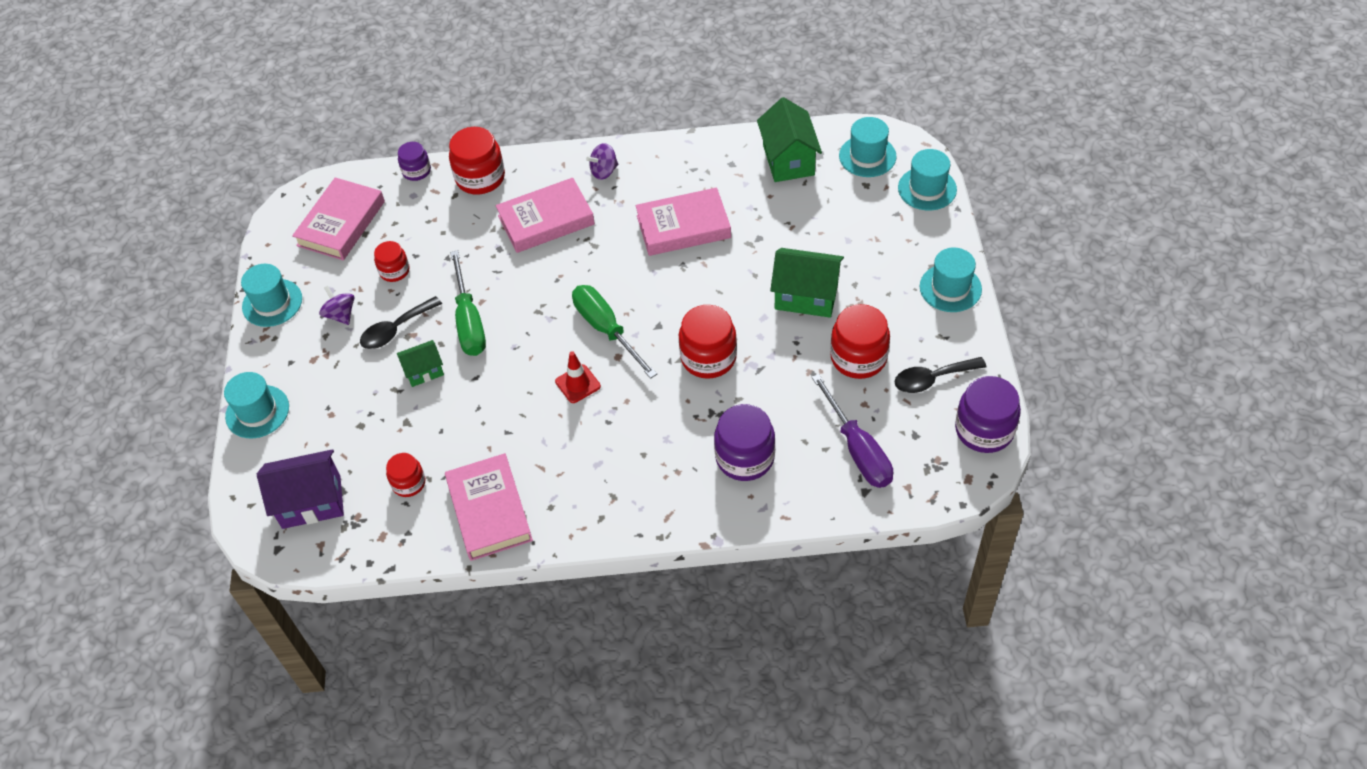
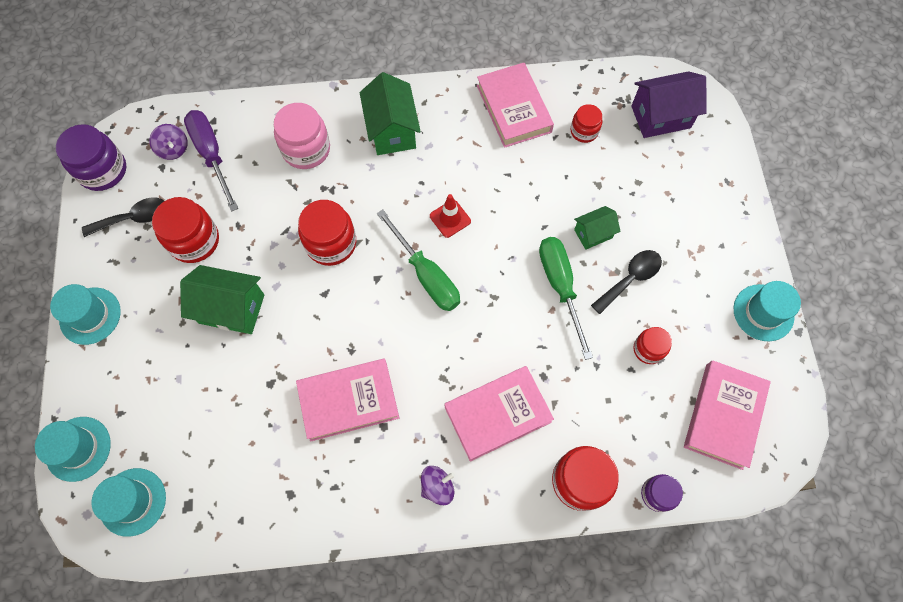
camera: 175 degrees right, 15 degrees up
(257, 411) = (735, 196): turquoise hat -> none
(341, 315) = (689, 297): purple spinning top -> purple spinning top (173, 149)
(745, 457) = (306, 149): purple jar -> pink jar
(788, 160) = (224, 498): green house -> green house (392, 130)

